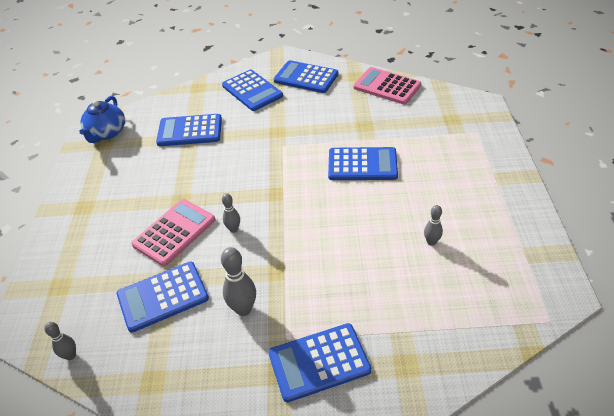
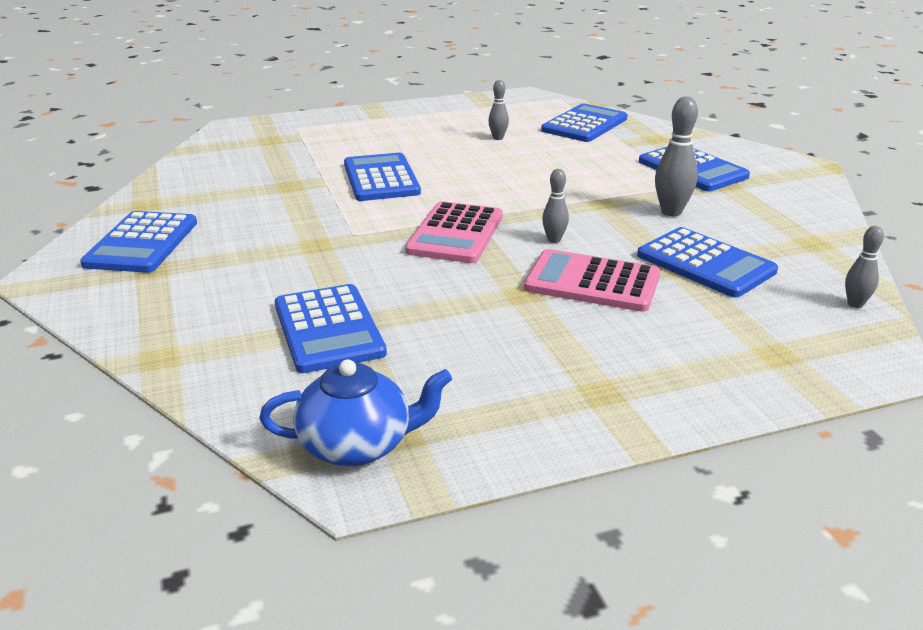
camera: 110 degrees left, 15 degrees down
(252, 91) = (182, 288): blue calculator -> blue calculator (584, 124)
(387, 86) = (183, 180): pink calculator -> pink calculator (456, 234)

